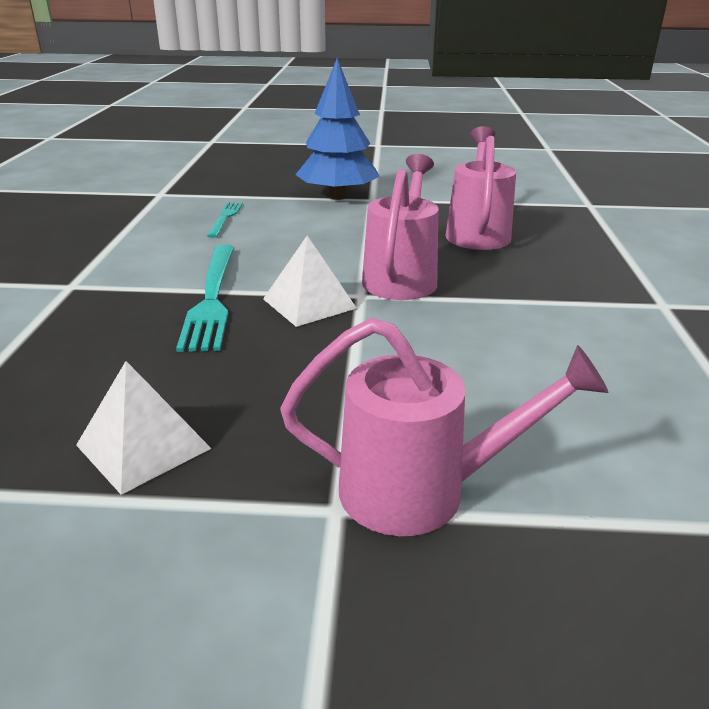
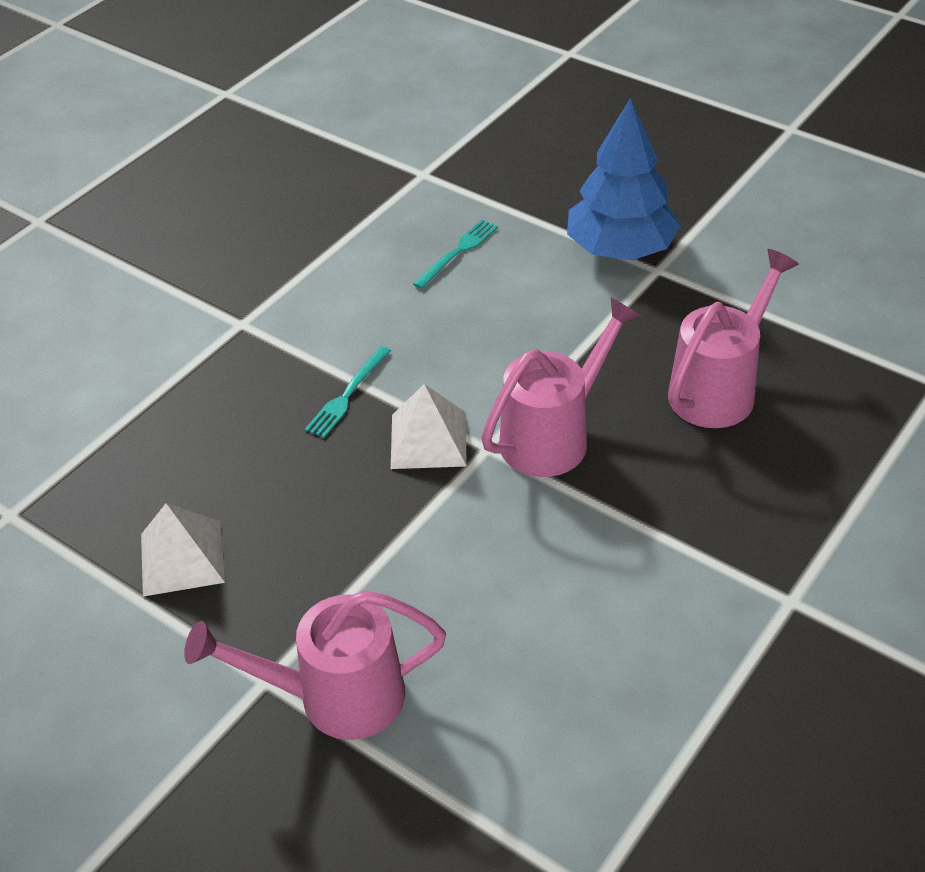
camera: 35 degrees right, 15 degrees up
(212, 298) = (347, 394): turquoise fork -> turquoise fork, size x0.56
(422, 491) = (334, 697): pink watering can -> pink watering can turned 135 degrees clockwise

